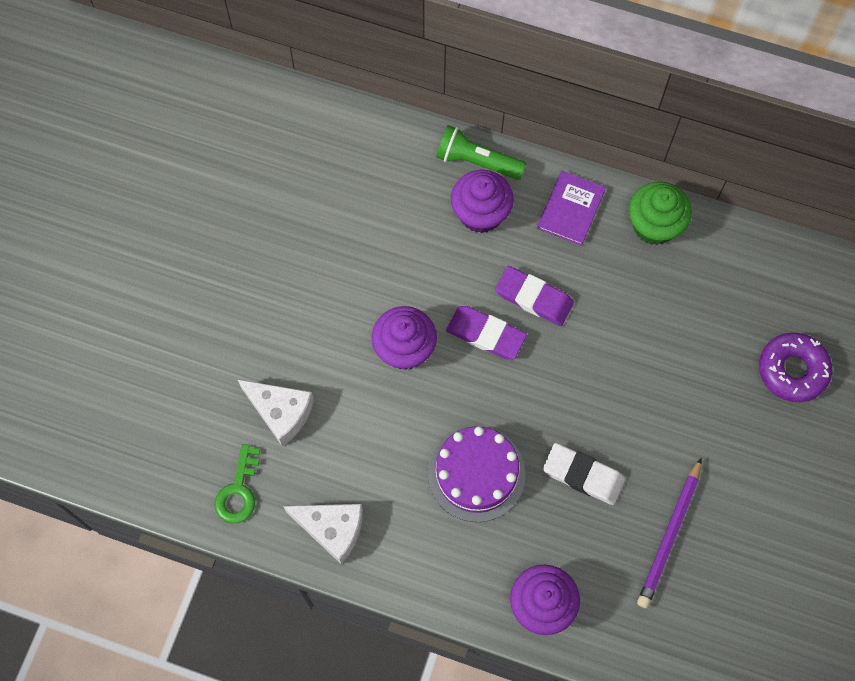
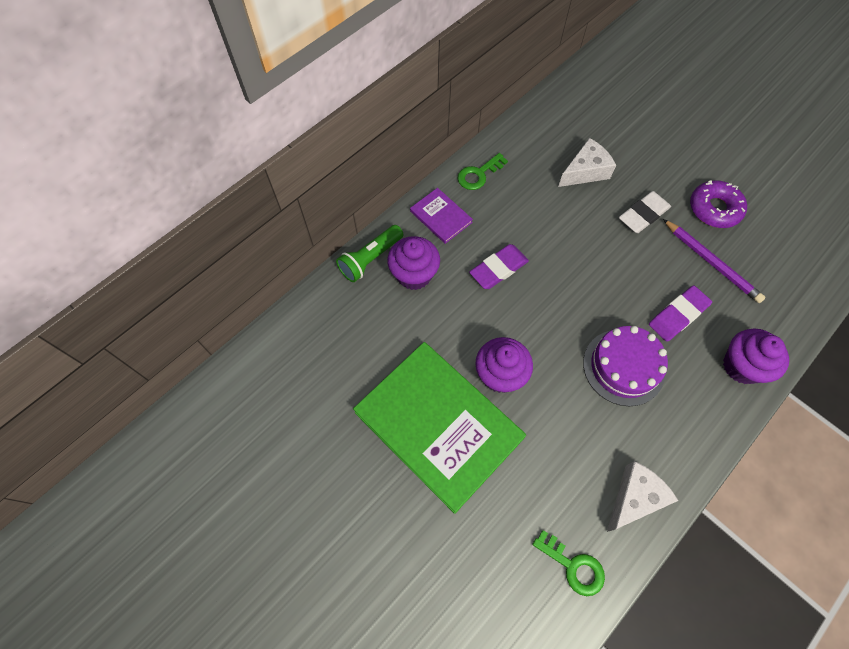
camera: 65 degrees left, 5 degrees down
(281, 412) = (515, 497): white cheese -> white cheese (585, 171)
(321, 311) = (438, 425): none -> green book
(486, 334) = (513, 312): purple eraser -> purple eraser (678, 315)
(583, 475) = (649, 296): white eraser -> white eraser (643, 215)
(654, 225) = (479, 174): green cupcake -> green key
(792, 370) = (617, 146): purple donut -> purple donut (714, 209)

